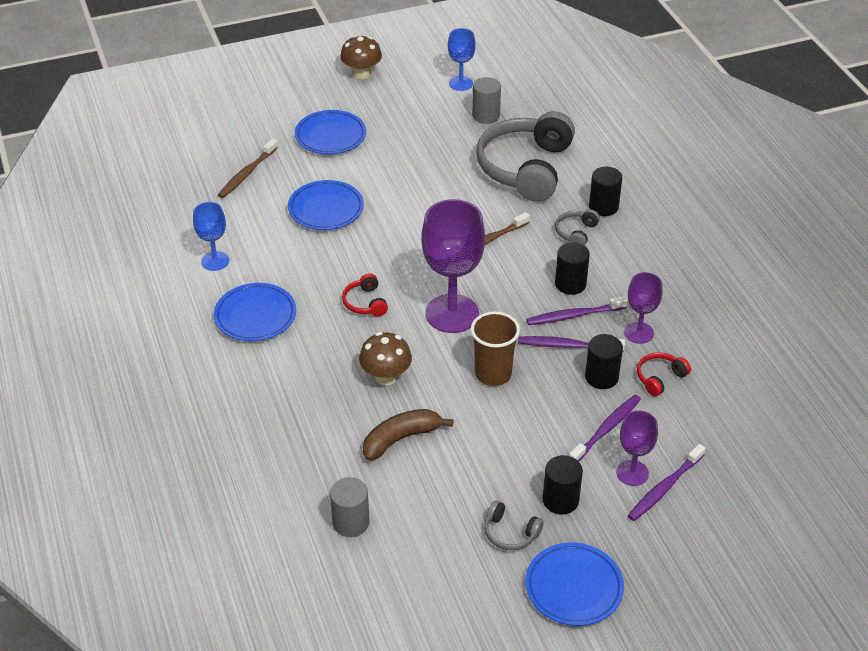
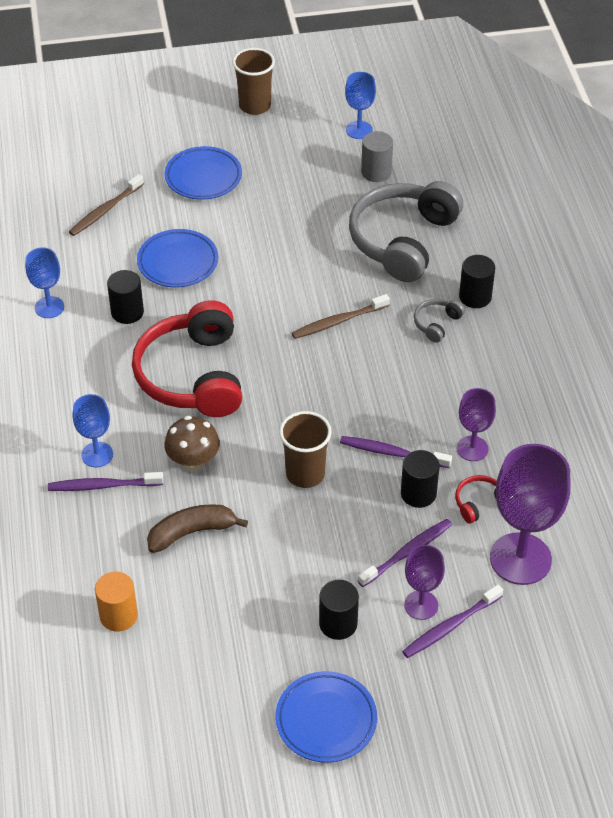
camera: 10 degrees right, 5 degrees up
(255, 316) = (76, 375): blue plate -> none
(293, 382) = (97, 454): none -> blue goblet
(351, 522) = (118, 615): grey cylinder -> orange cylinder
(361, 74) = (255, 106): brown mushroom -> brown cup
(365, 303) = (192, 375): red headphones -> red headphones, size x2.42
(452, 313) = (280, 400): purple goblet -> purple goblet (520, 559)
(510, 533) = (277, 651): grey headphones -> none
(570, 284) = (414, 382): black cylinder -> black cylinder (127, 312)
(573, 315) = (408, 419): purple toothbrush -> purple toothbrush (102, 486)

